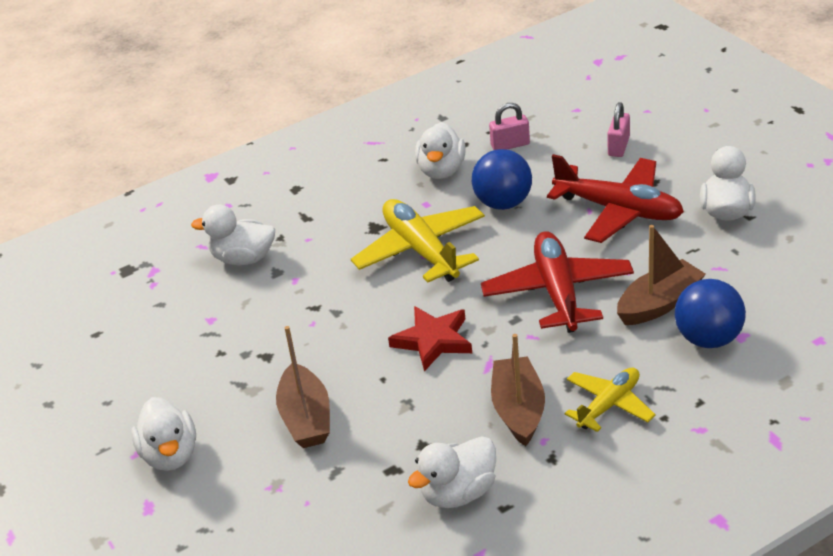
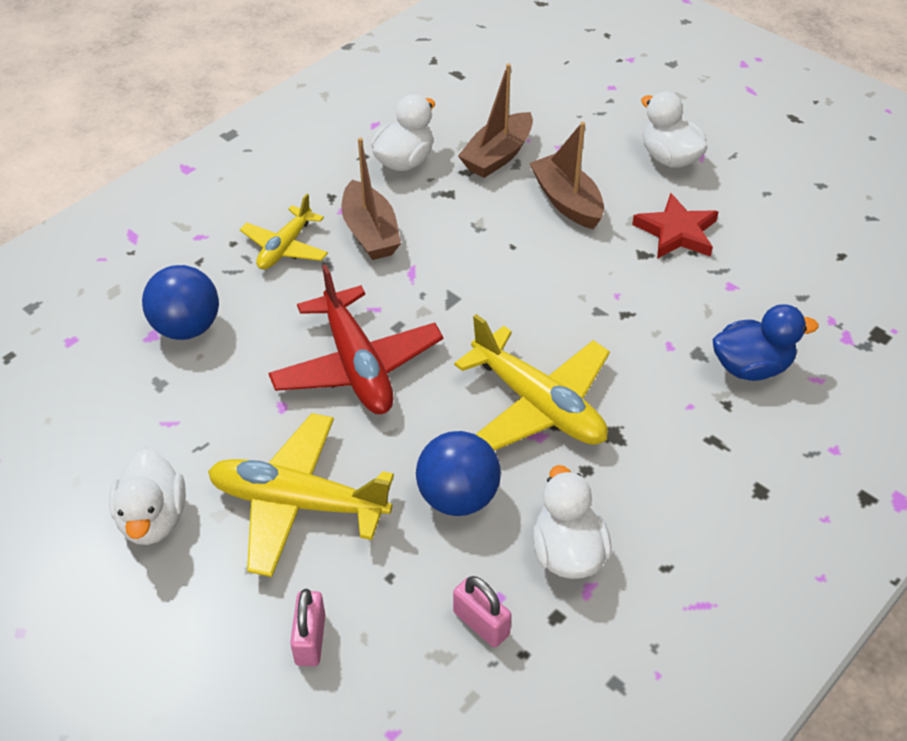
camera: 160 degrees right, 10 degrees up
(243, 258) = (751, 367): white duck -> blue duck
(433, 341) = (478, 291): red star -> red star (677, 232)
(510, 145) = (481, 623): pink padlock -> pink padlock turned 75 degrees clockwise
(618, 210) = (298, 503): red plane -> yellow plane
(659, 304) = (240, 364): brown boat -> brown boat (497, 156)

